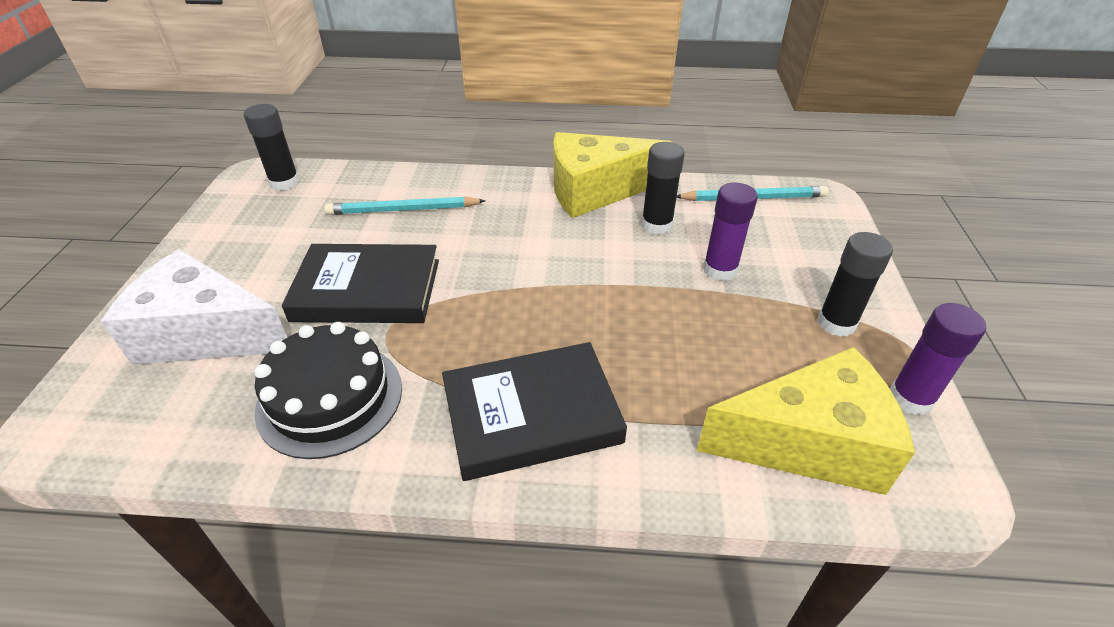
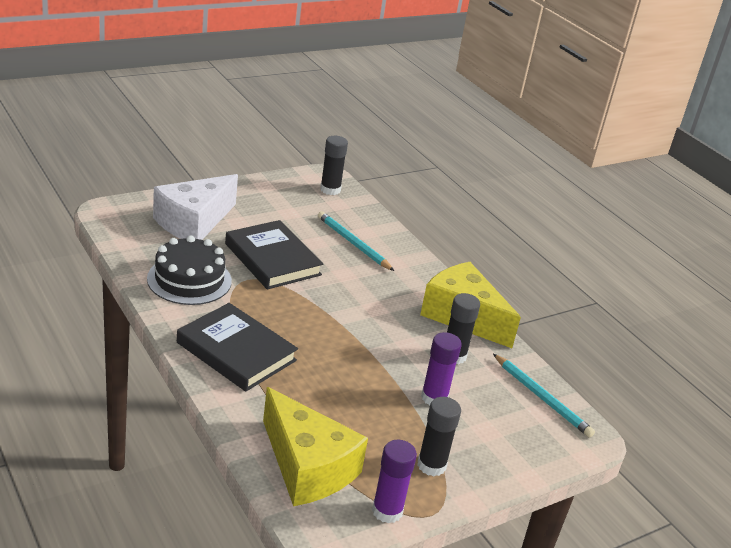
camera: 50 degrees right, 10 degrees down
(206, 334) = (194, 222): white cheese -> white cheese turned 120 degrees counterclockwise

